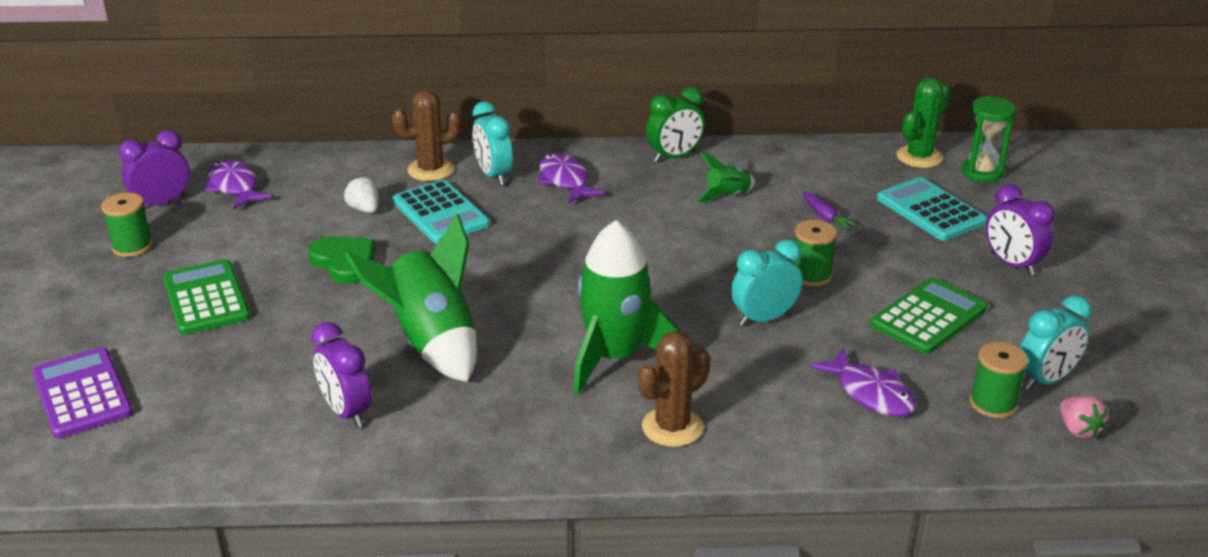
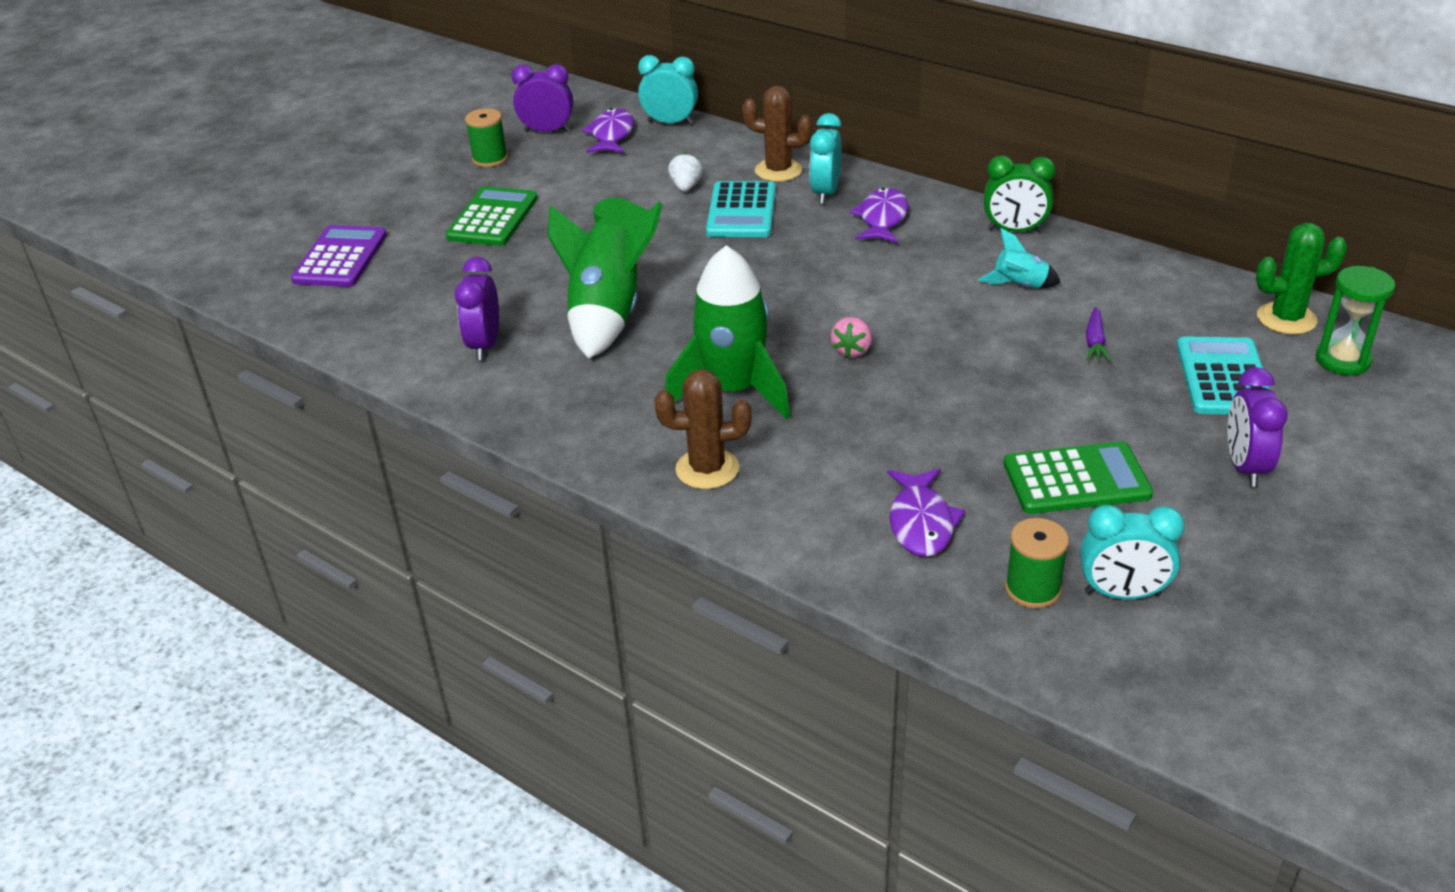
camera: 40 degrees right, 5 degrees up
(727, 196) = (1019, 286): green rocket -> turquoise rocket
(764, 318) = (907, 412): turquoise clock -> turquoise clock (670, 123)
(811, 275) = (1006, 391): green spool -> none
(1078, 430) = (1091, 656): pink strawberry -> pink strawberry (852, 350)

